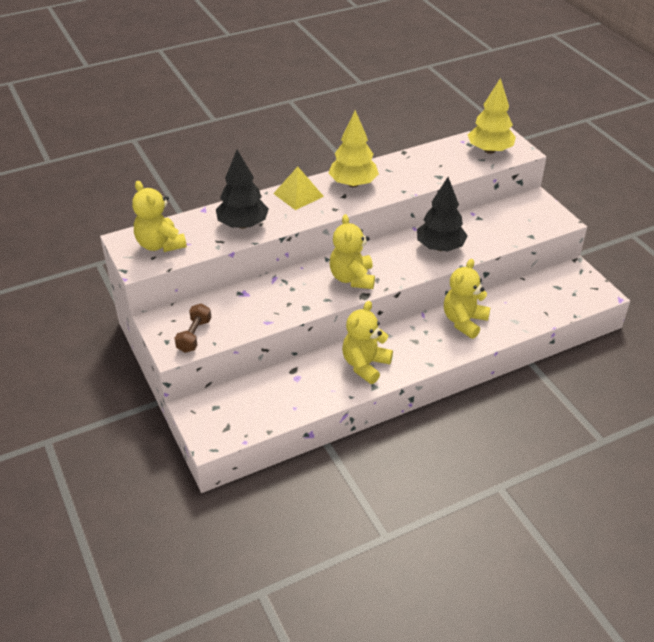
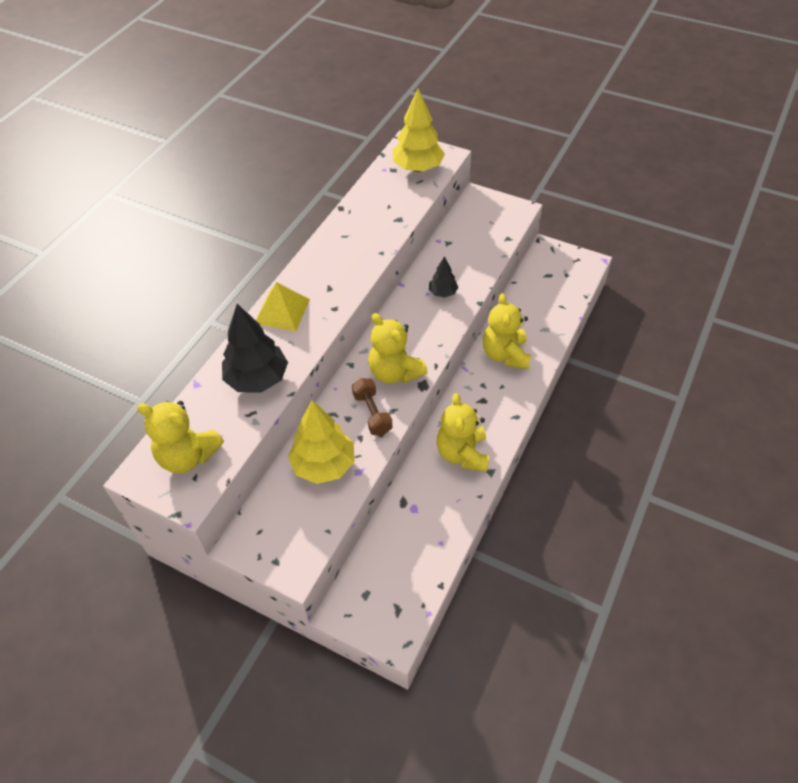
camera: 35 degrees left, 10 degrees up
(194, 336) = (299, 536): brown dumbbell -> brown dumbbell (372, 413)
(353, 184) = (325, 269): yellow tree -> yellow tree (324, 464)
(440, 247) = (443, 293): black tree -> black tree, size x0.53

